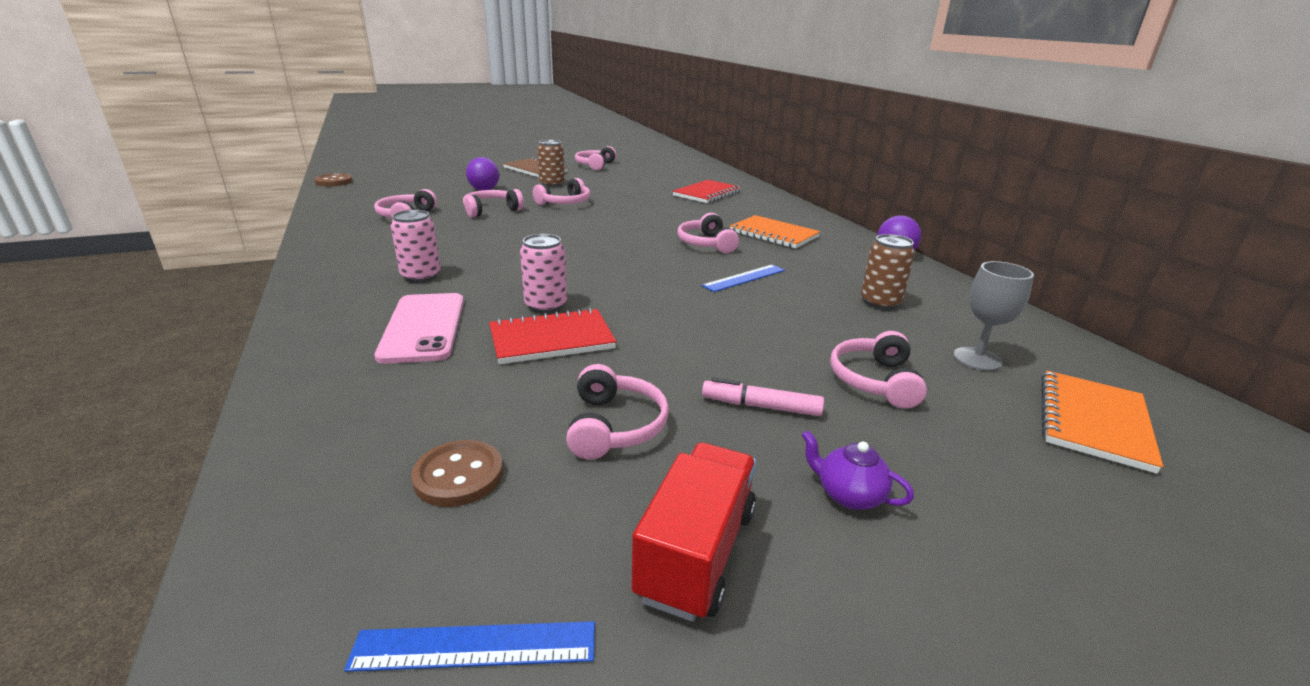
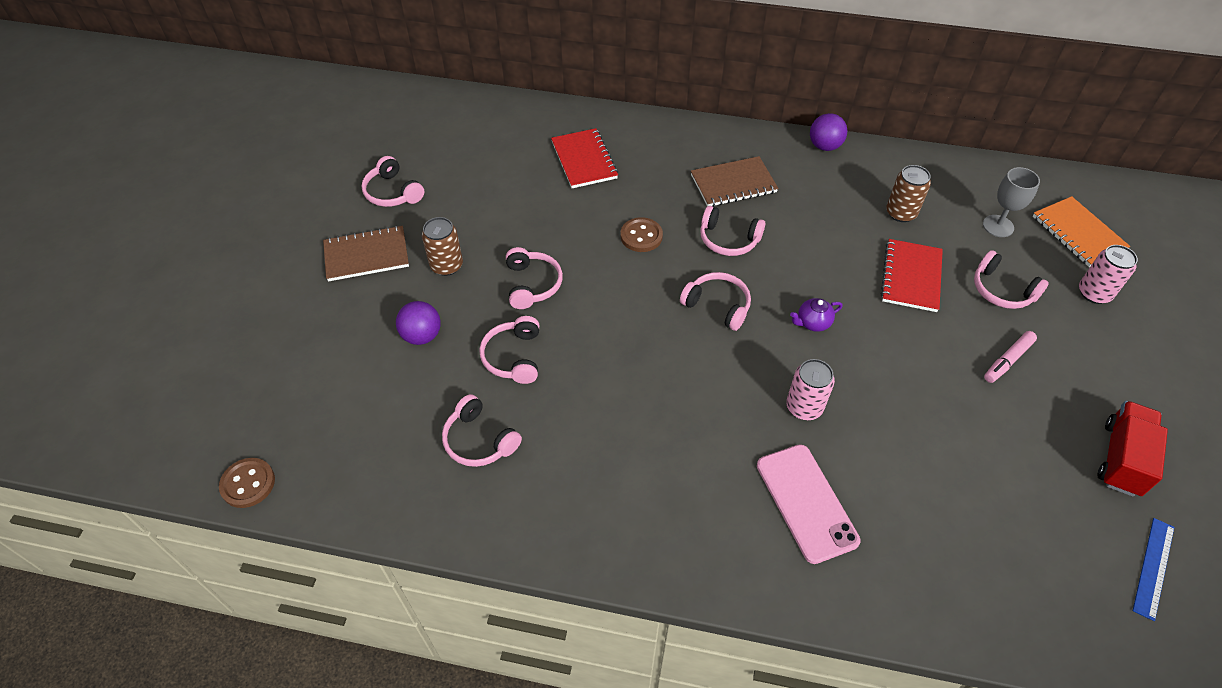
camera: 55 degrees left, 25 degrees up
(421, 276) = (686, 475): pink can -> pink can (1094, 293)
(423, 327) = (806, 502): pink phone -> pink phone turned 45 degrees clockwise
(458, 475) = (1023, 537): brown button -> brown button (641, 236)
(551, 339) = (868, 427): red notebook -> red notebook (911, 277)
(614, 426) = (1000, 441): pink headphones -> pink headphones (717, 306)
(696, 553) = (1121, 458): red truck -> red truck turned 60 degrees clockwise
(744, 278) = (818, 259): blue ruler -> none
(773, 234) = (733, 184): orange notebook -> brown notebook
(848, 495) = (1100, 374): purple teapot -> purple teapot (812, 323)

